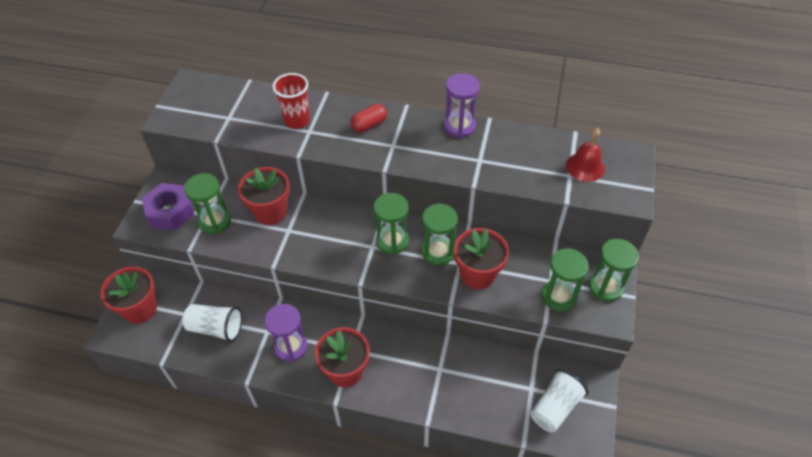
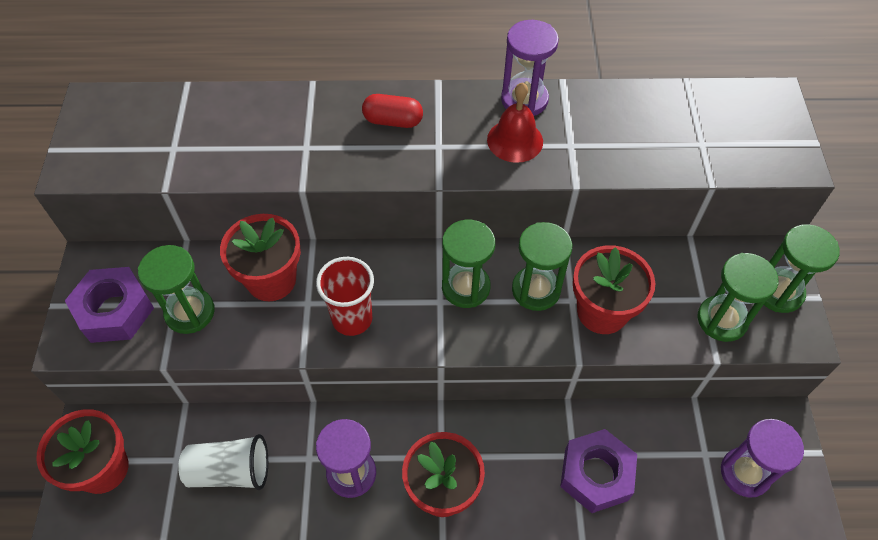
camera: 15 degrees left, 5 degrees up
(297, 121) = (282, 134): red cup -> red cup (352, 319)
(369, 125) = (393, 121): red capsule -> red capsule turned 60 degrees clockwise
(451, 384) = (596, 475): none -> purple nut
(555, 407) = (745, 473): white cup -> purple hourglass
(585, 167) = (718, 127): red bell -> red bell (515, 140)

